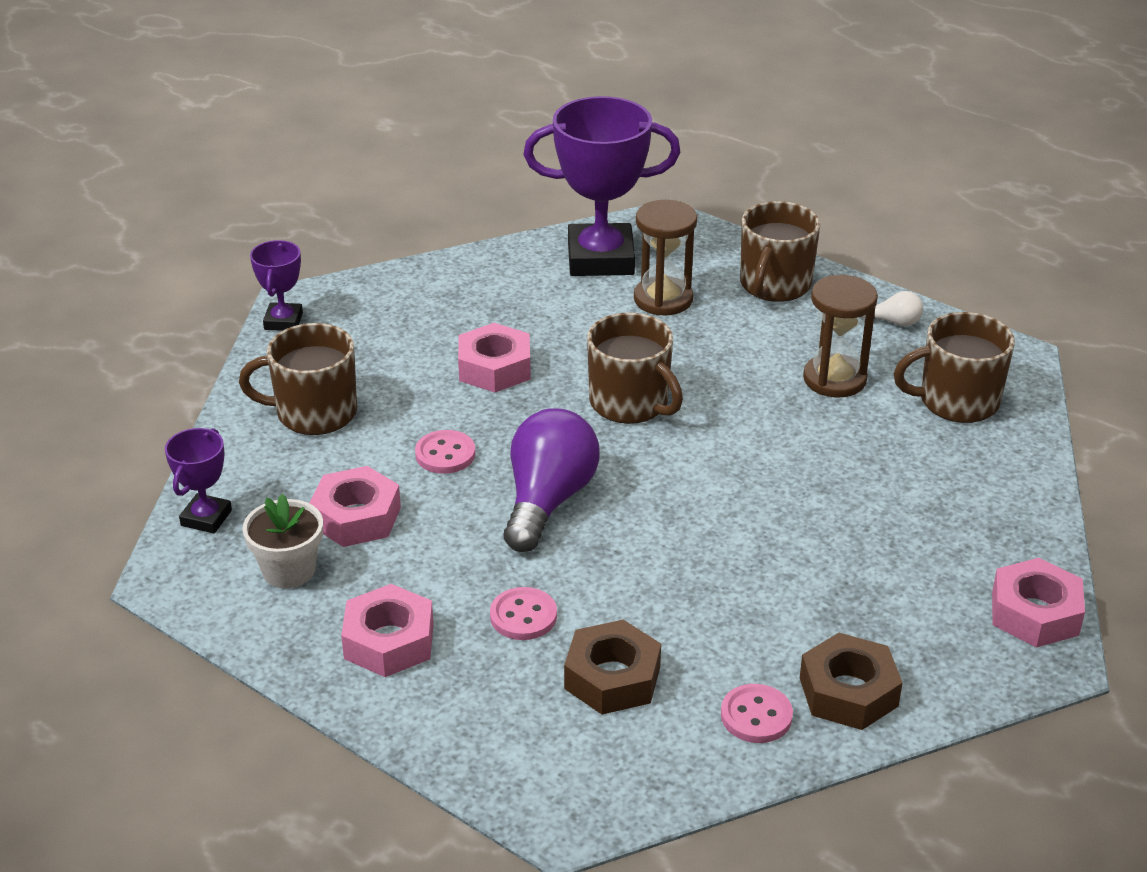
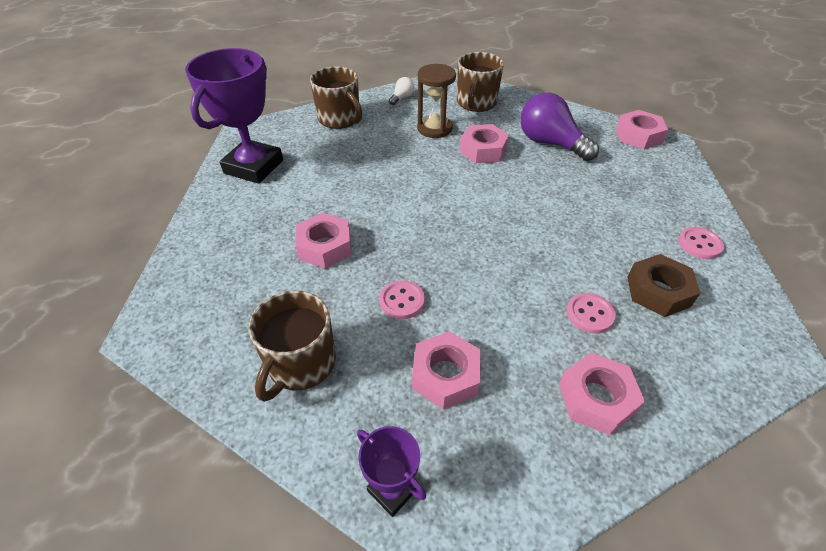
camera: 65 degrees left, 10 degrees up
(283, 321) = (162, 348): purple trophy -> none
(289, 570) = (491, 442): white flower pot -> none
(548, 500) = (479, 266): purple light bulb -> purple light bulb (550, 143)
(630, 403) = (405, 201): brown mug -> none
(663, 299) = (317, 158): brown hourglass -> none
(819, 442) = (483, 150): none -> pink nut
(848, 692) = (684, 206): brown nut -> none

